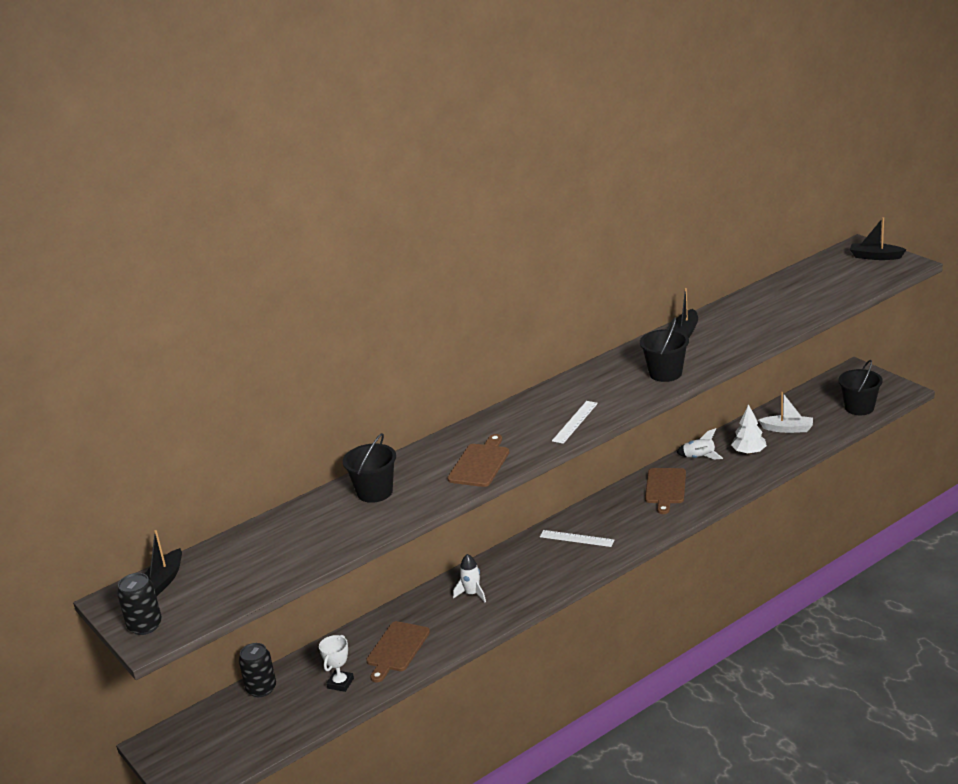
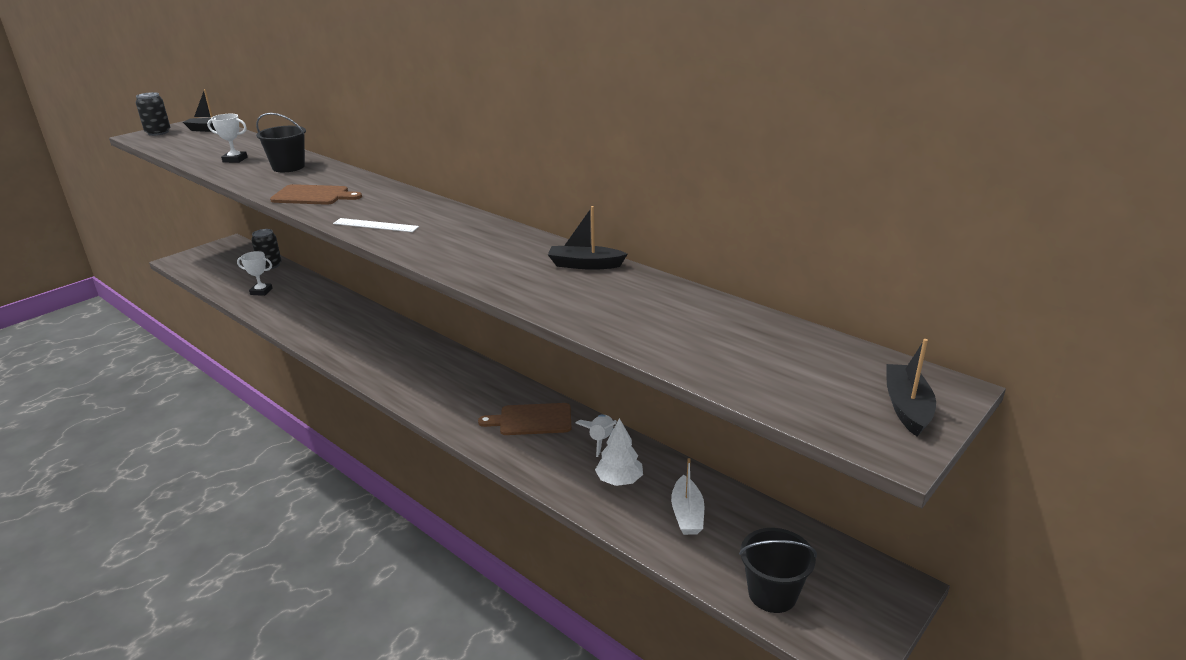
camera: 75 degrees right, 0 degrees up
(323, 534) = (235, 160): none -> white trophy
(396, 649) = (294, 307): brown cutting board -> none
(472, 594) = (360, 329): white rocket -> none
(576, 538) = (438, 372): white ruler -> none
(665, 373) = (474, 260): black bucket -> none

